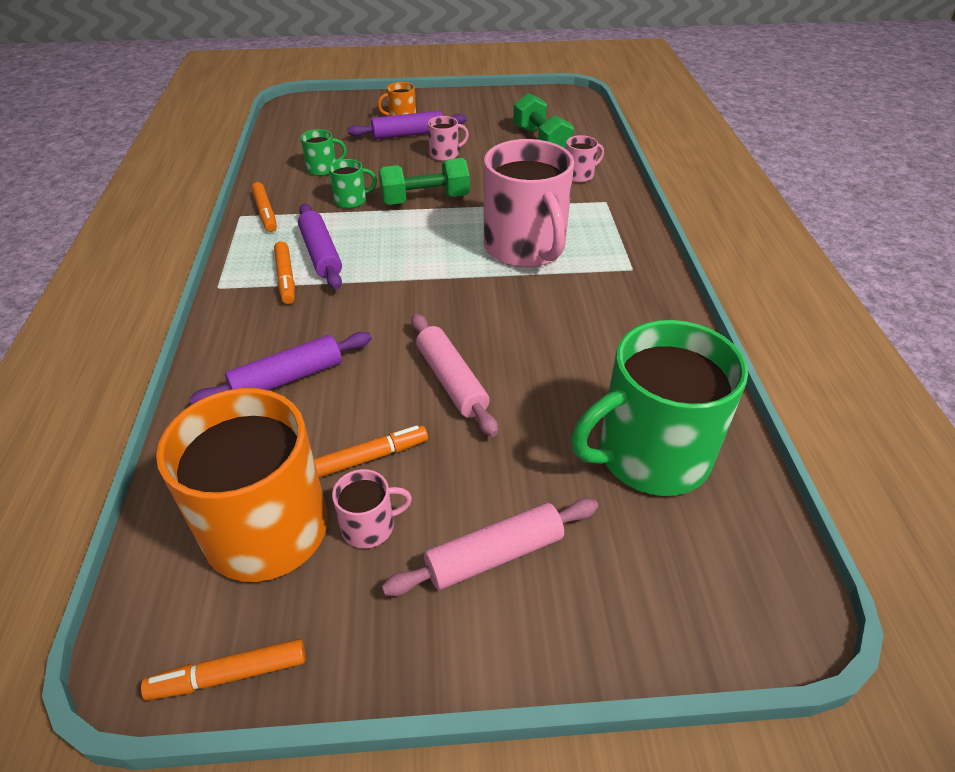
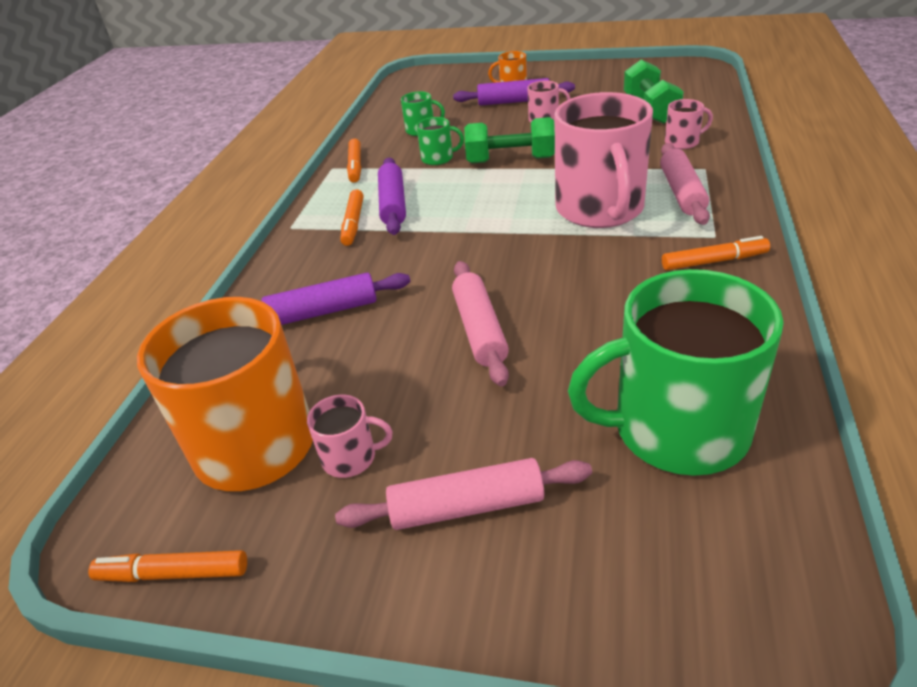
camera: 20 degrees right, 5 degrees down
(370, 457) = (374, 393): orange marker -> orange marker (714, 261)
(592, 227) = (682, 192): none -> pink rolling pin

